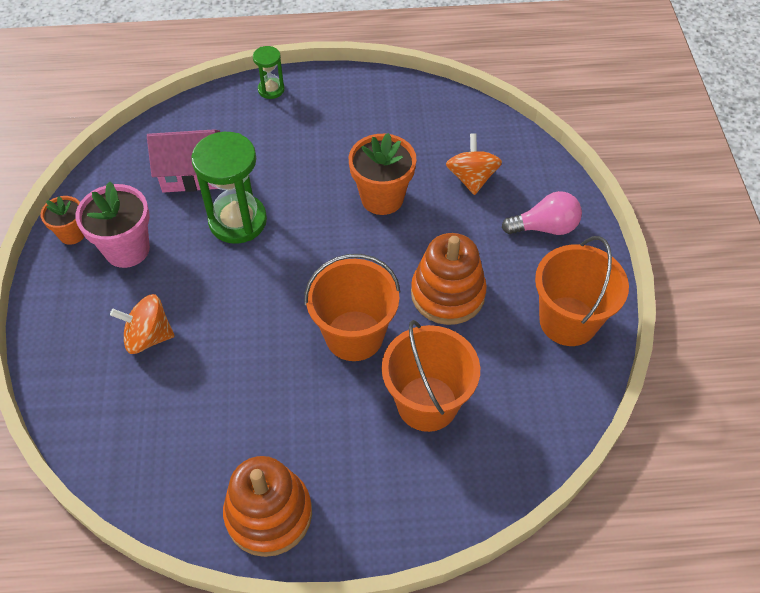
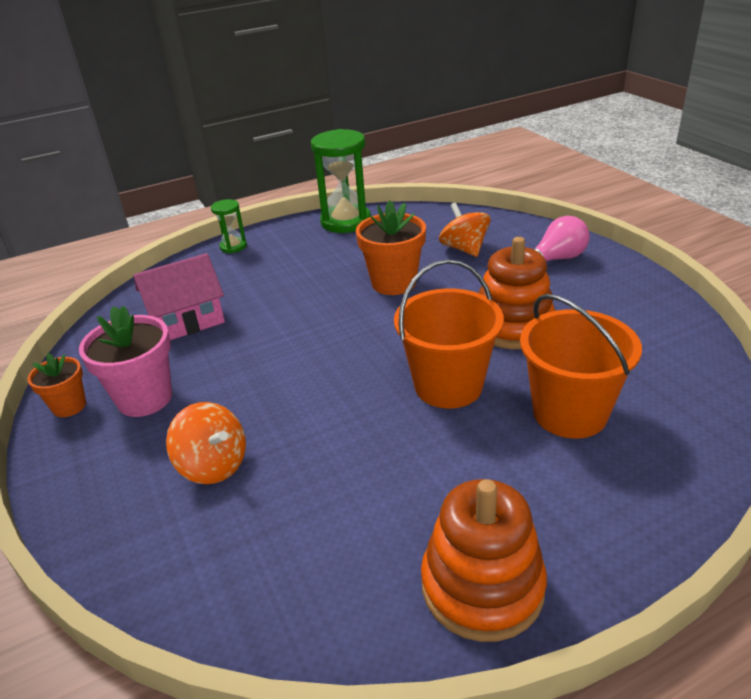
camera: 20 degrees left, 20 degrees down
(148, 337) = (213, 465): orange spinning top -> orange spinning top turned 120 degrees counterclockwise
(238, 221) = (259, 339): green hourglass -> green hourglass (346, 222)
(568, 321) = (638, 309): orange bucket -> none

